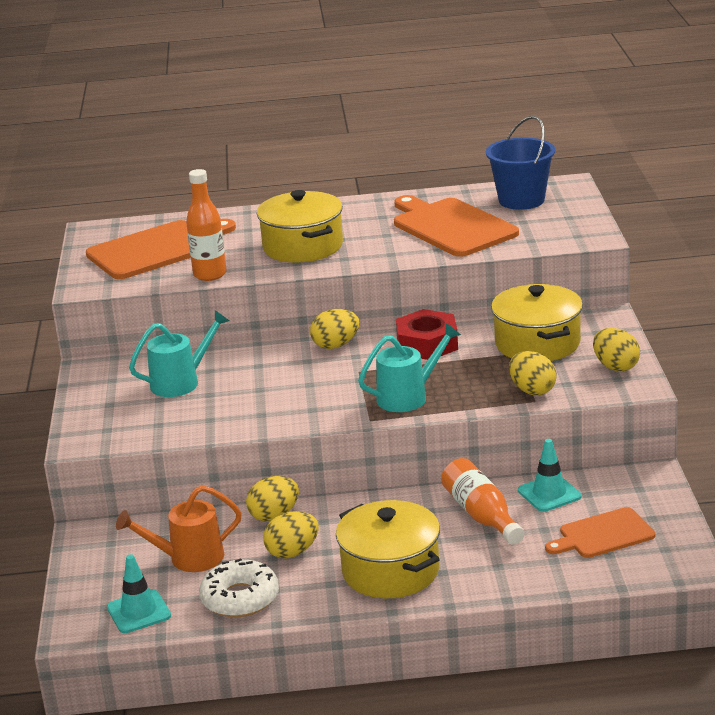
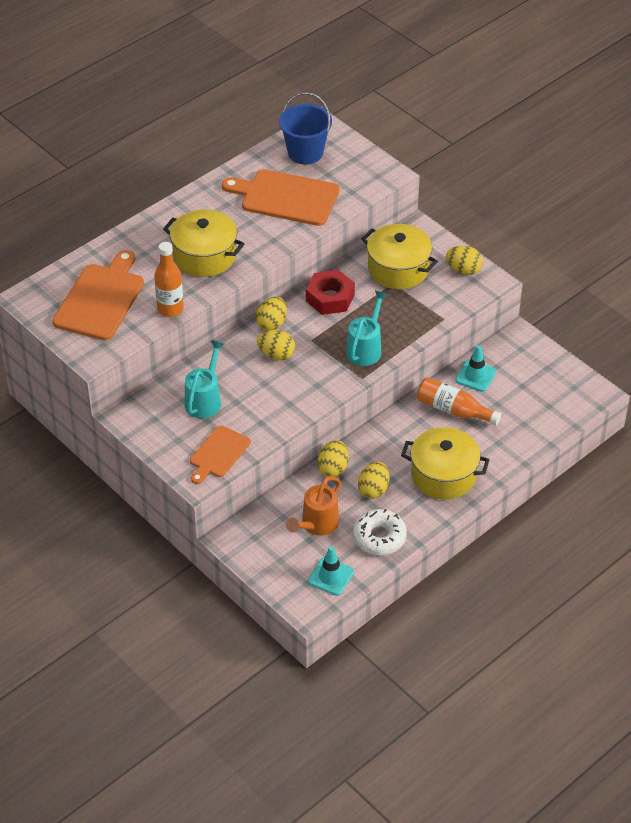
camera: 40 degrees left, 20 degrees up
(532, 390) = (434, 311): yellow egg -> yellow egg (276, 354)
(603, 534) = (533, 393): orange cutting board -> orange cutting board (218, 454)

